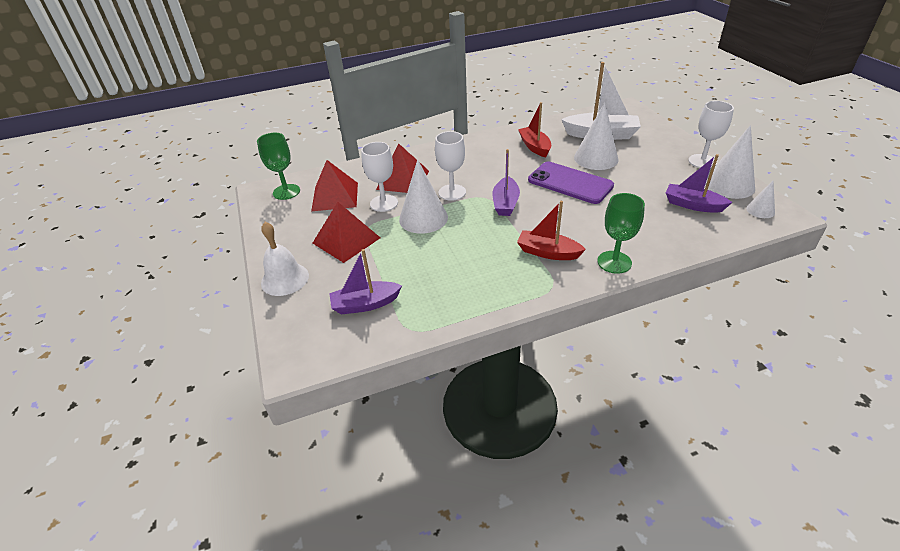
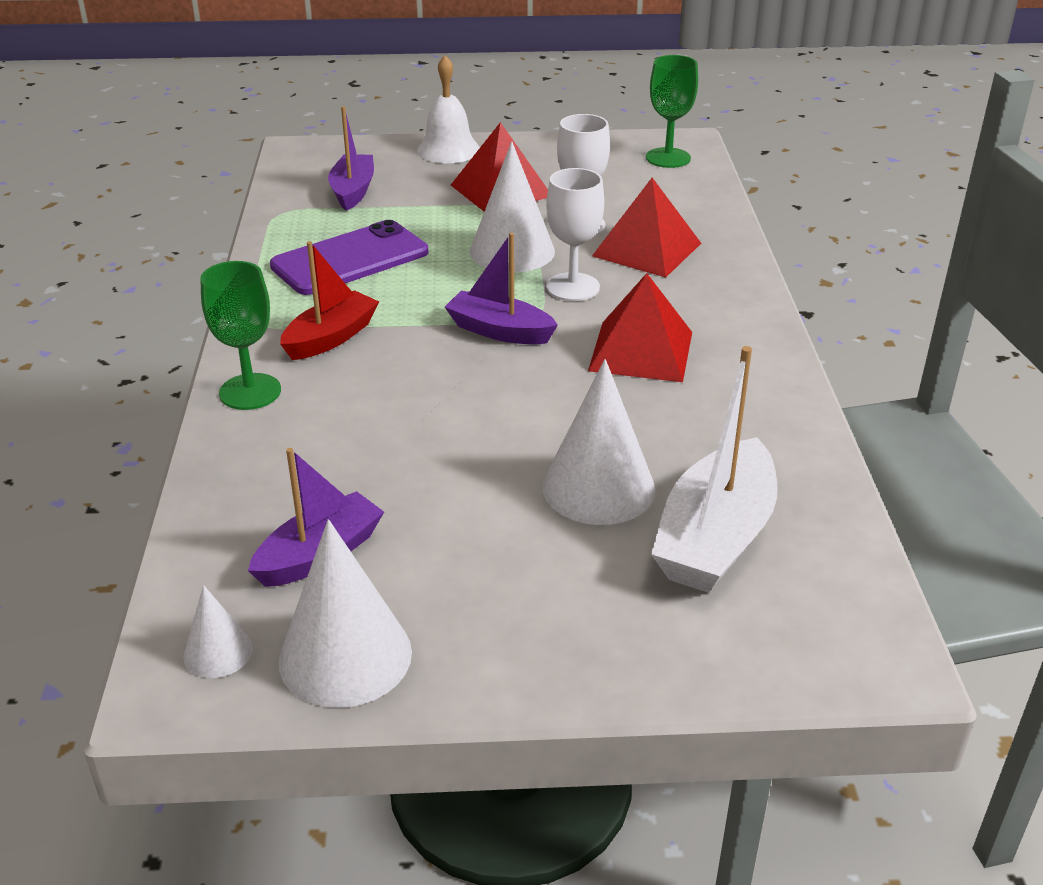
camera: 105 degrees right, 5 degrees down
(335, 196) = (629, 191): red pyramid -> red pyramid (641, 351)
(535, 147) = (699, 416): red boat -> none
(570, 183) = (518, 419): purple phone -> purple phone (350, 259)
(702, 161) = (477, 665): white goblet -> none

